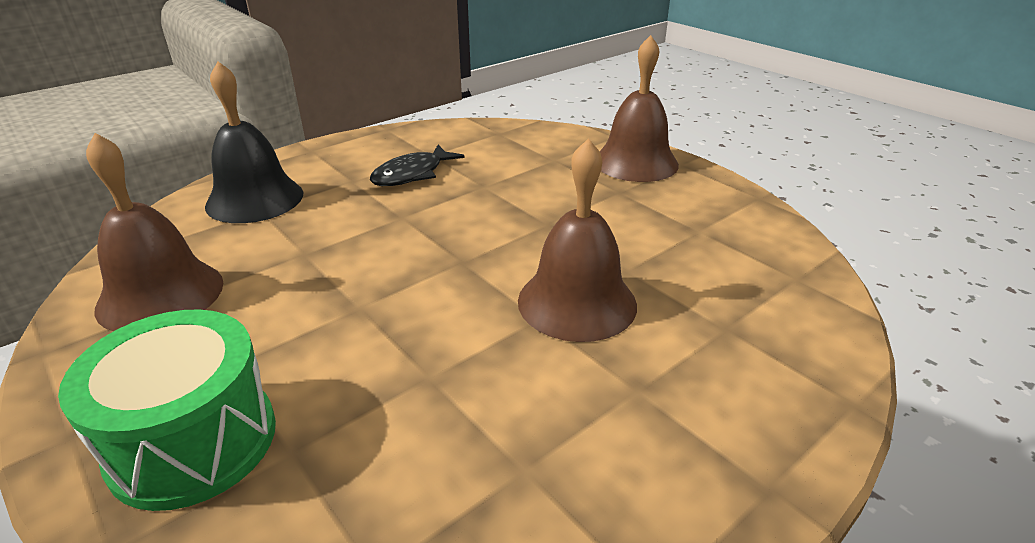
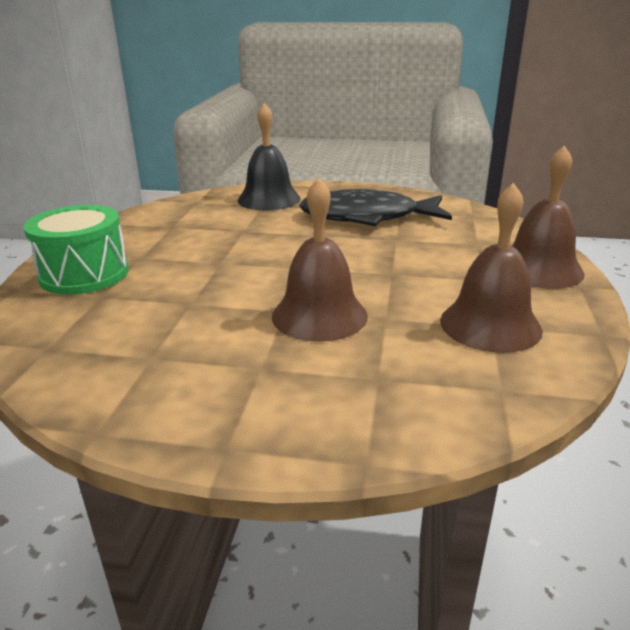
camera: 50 degrees right, 5 degrees down
(160, 295) = (165, 221): brown bell -> brown bell (490, 325)
(412, 174) = (366, 217): black fish -> black fish, size x1.84

